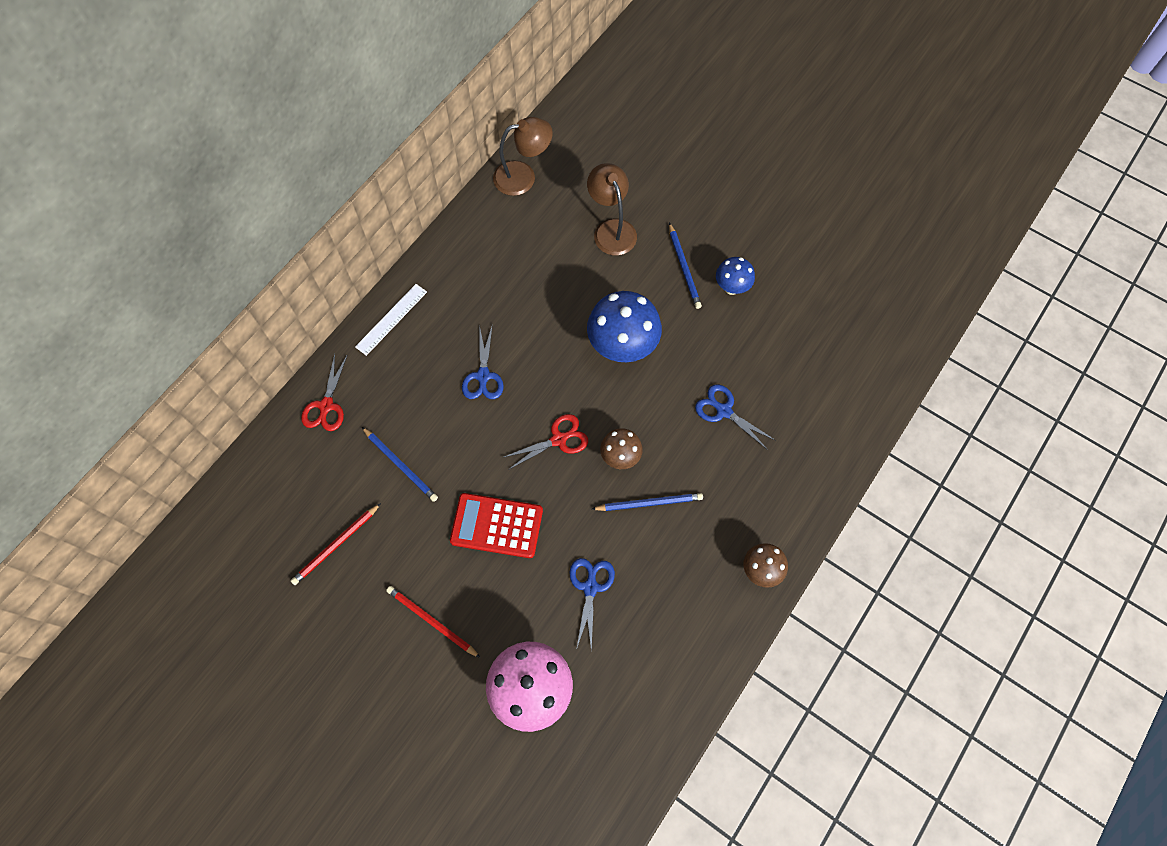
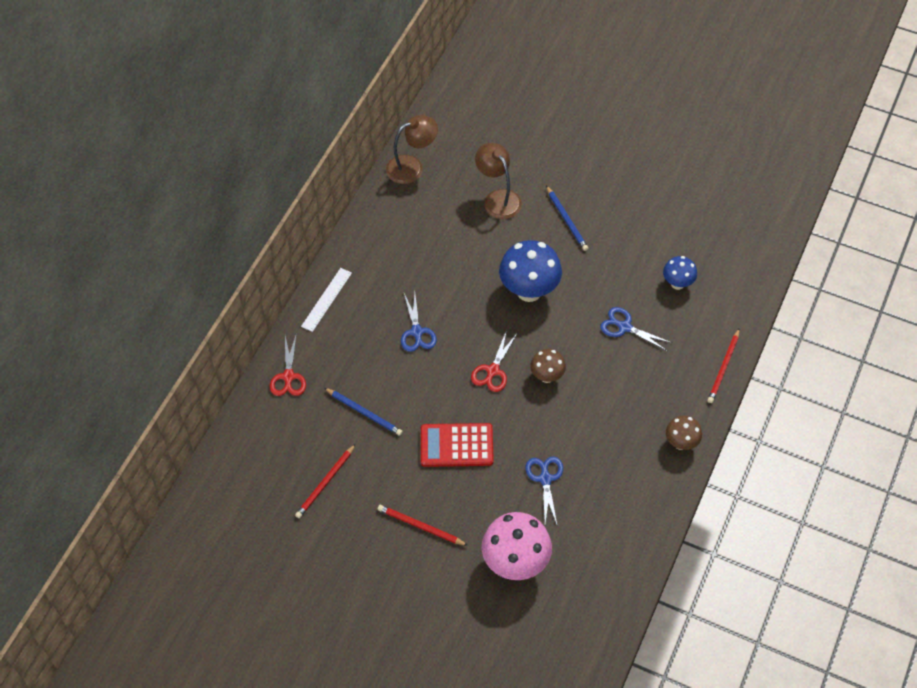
camera: 10 degrees left, 10 degrees down
(559, 439) = (492, 371): red scissors -> red scissors turned 150 degrees clockwise
(649, 503) = (579, 407): blue pencil -> none
(731, 287) = (610, 229): blue mushroom -> blue mushroom (677, 283)
(830, 482) = (723, 368): none -> red pencil

